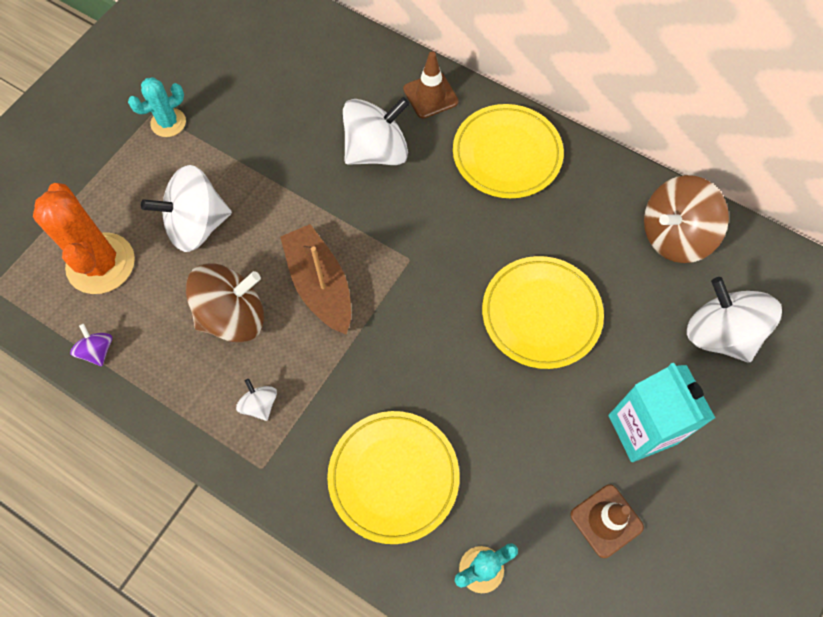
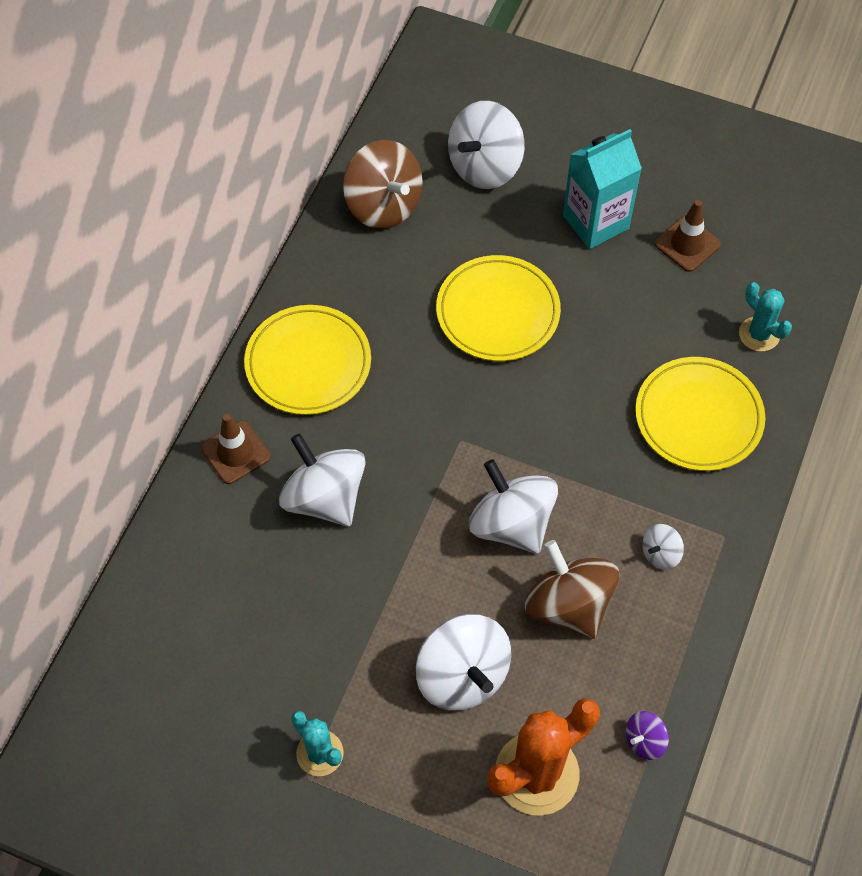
camera: 100 degrees left, 5 degrees down
(320, 285) = (511, 523): brown boat -> white spinning top

